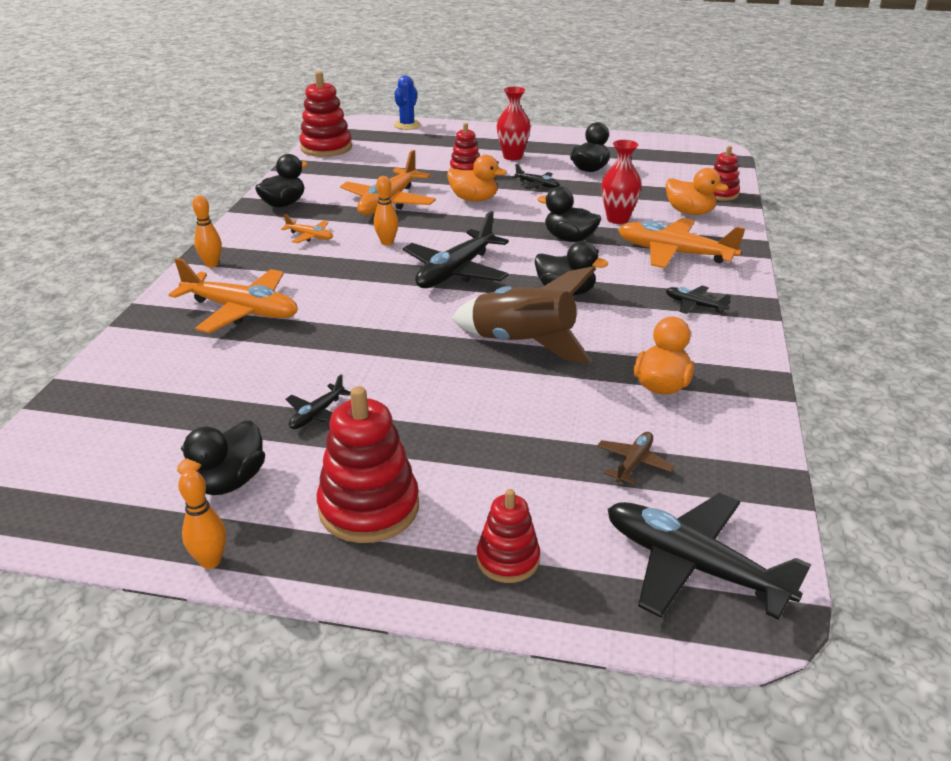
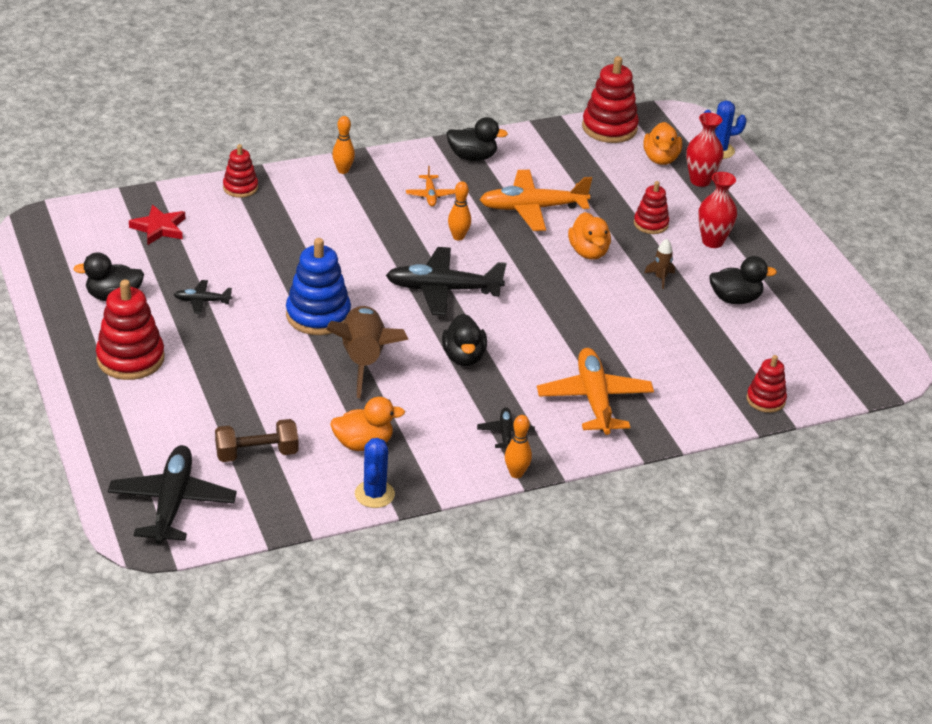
camera: 55 degrees right, 5 degrees up
(144, 402) = (159, 228): none -> red star
(210, 561) = (48, 321): orange bowling pin -> orange bowling pin (516, 473)
(241, 311) = (293, 214): orange plane -> none
(424, 347) = (318, 315): none -> blue stacking toy
(508, 559) = (125, 427): red stacking toy -> red stacking toy (240, 187)
(537, 185) = (660, 278): black plane -> brown rocket
(569, 238) = (563, 331): black duck -> none
(617, 219) = (633, 348): red vase -> red vase (700, 181)
(634, 463) = (256, 453): brown plane -> brown dumbbell
(690, 212) = (696, 389): orange duck -> orange duck (660, 159)
(751, 404) = (374, 494): none -> blue cactus

